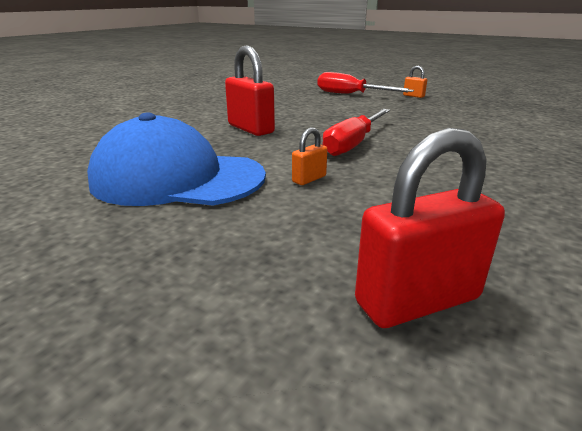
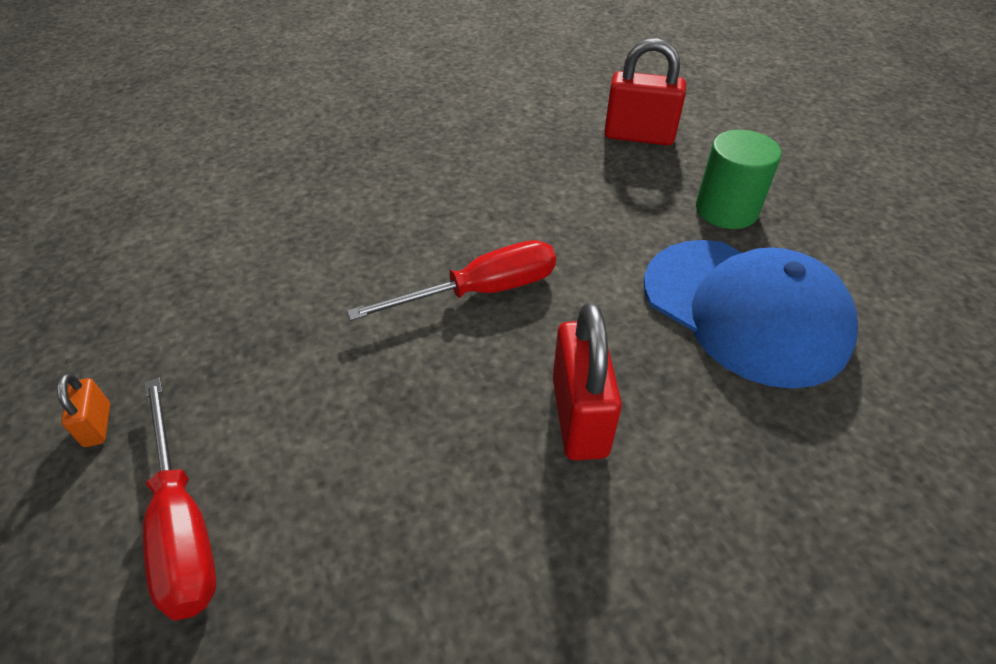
camera: 145 degrees left, 20 degrees up
(223, 241) = (726, 210): none -> green cylinder
(309, 179) = (604, 248): orange padlock -> none

